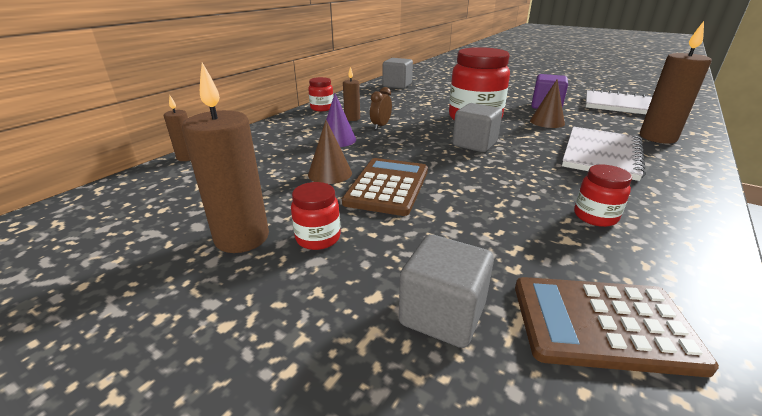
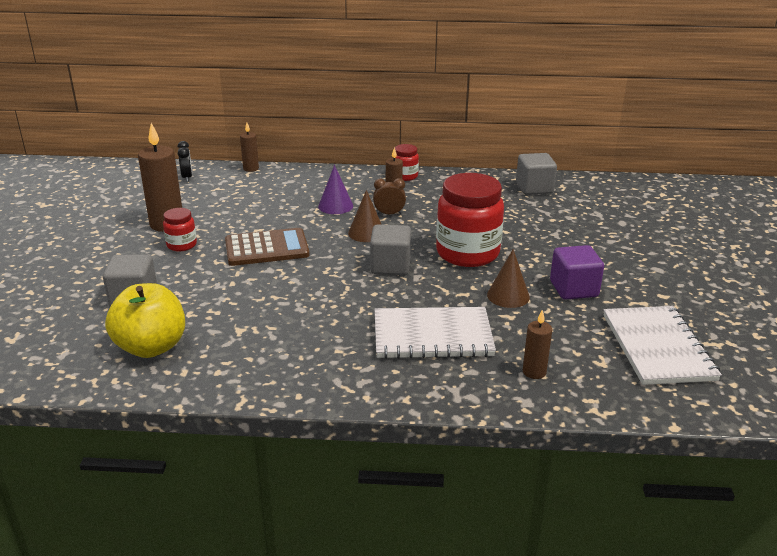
camera: 60 degrees right, 0 degrees up
(131, 197) = (187, 177): none -> black clock
(330, 173) = (269, 222): brown cone -> brown cone (366, 233)
(595, 216) = (285, 338): red jar -> none
(602, 324) = (151, 347): brown calculator -> yellow apple
(657, 138) = (534, 372): brown candle -> brown candle, size x0.53

